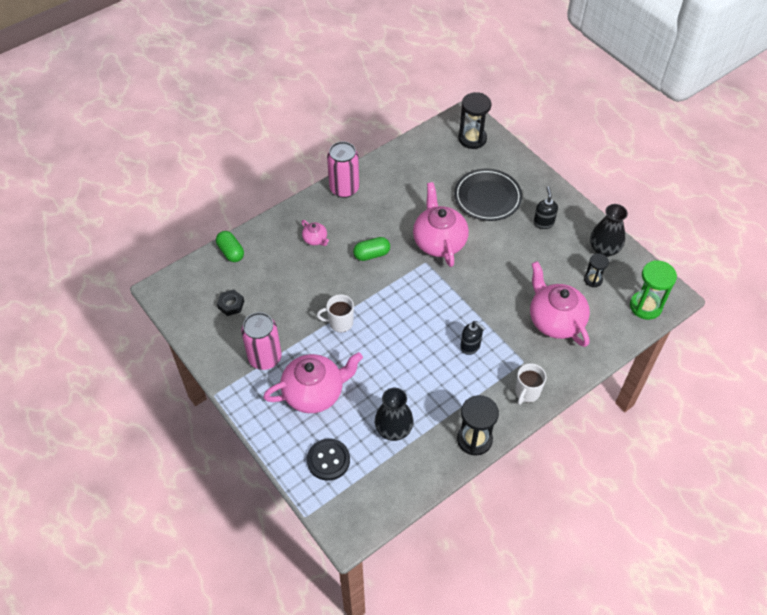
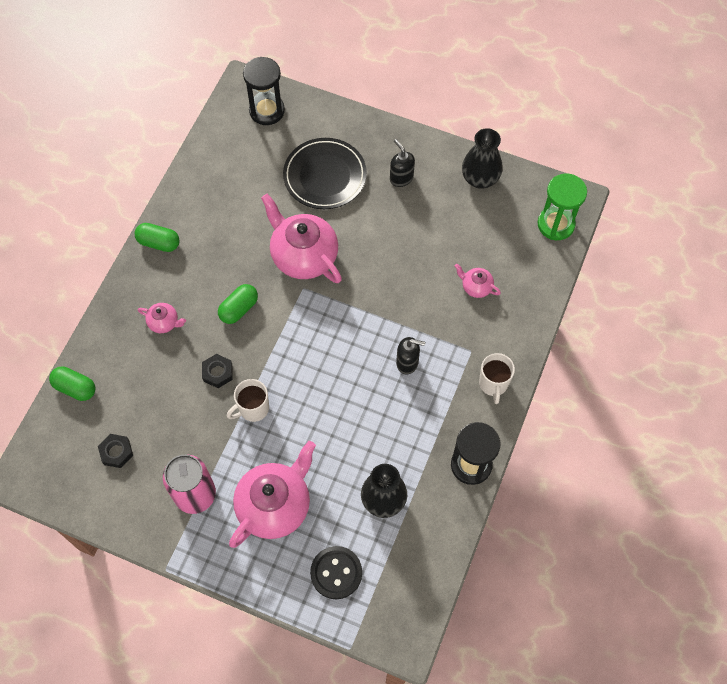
camera: 30 degrees left, 10 degrees up
(331, 288) = (217, 372): none -> black nut
(344, 188) = (159, 243): pink can -> green capsule
(555, 320) = (476, 287): pink teapot -> pink teapot, size x0.46
(593, 280) = (488, 220): black hourglass -> none

